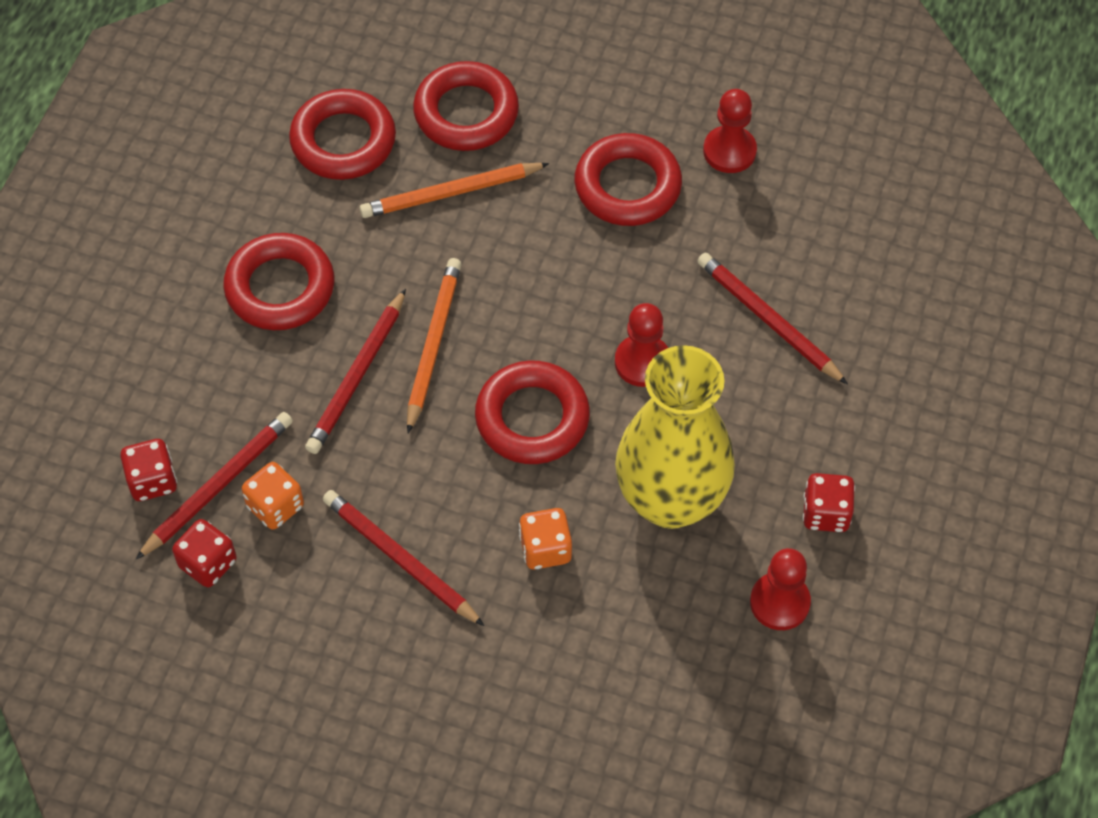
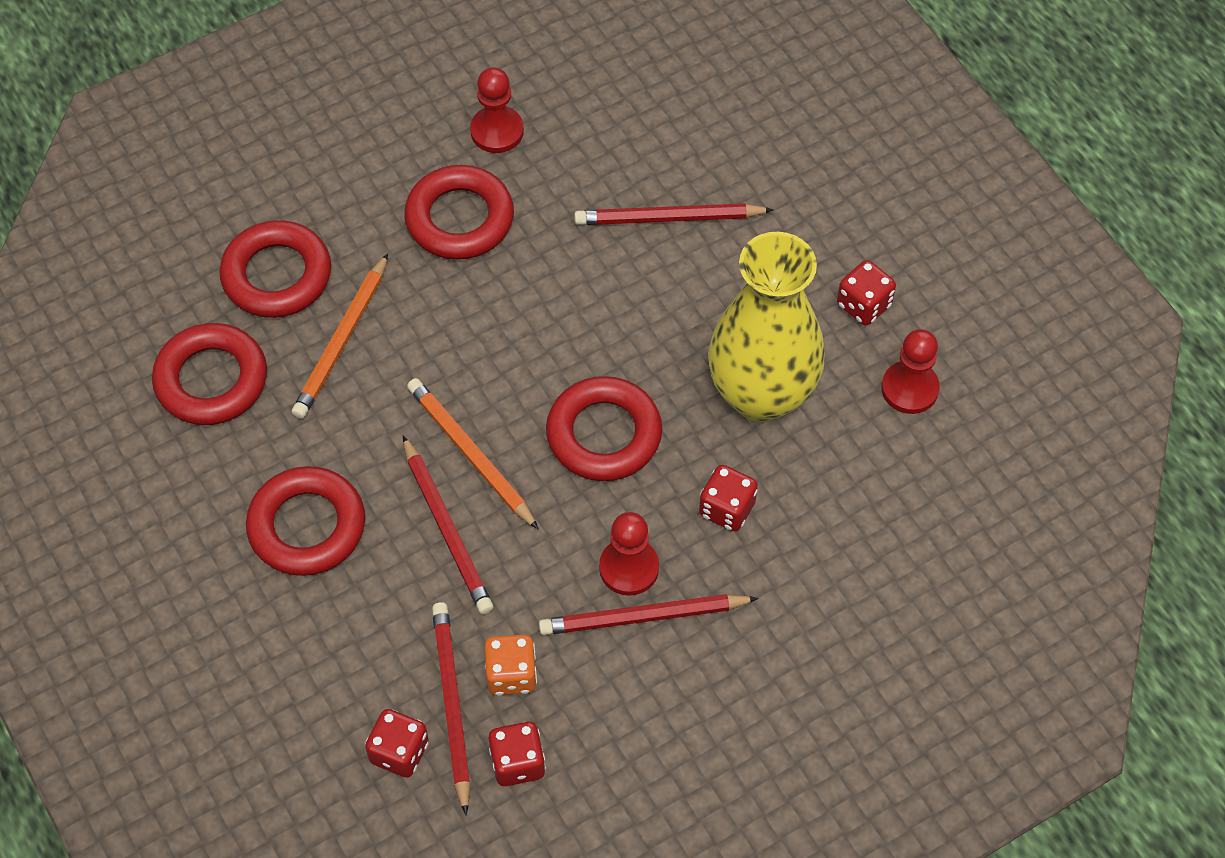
camera: 50 degrees left, 0 degrees up
(545, 549) = (727, 509): orange dice -> red dice
(642, 362) = (626, 325): red pawn -> red pawn (629, 568)

